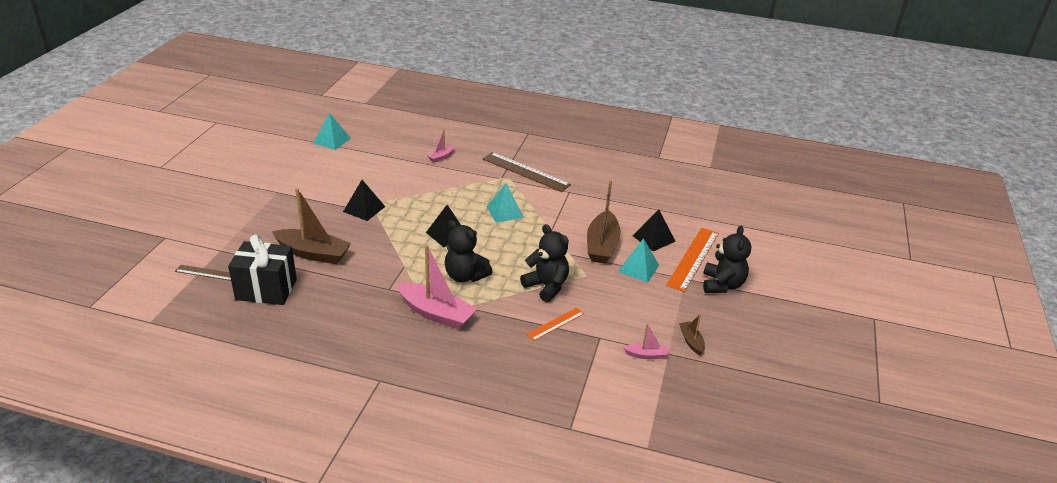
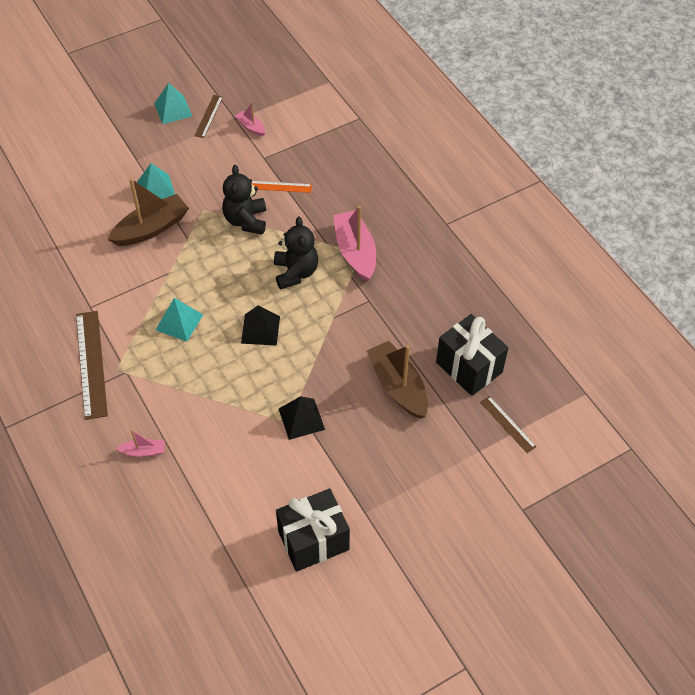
camera: 135 degrees left, 20 degrees up
(298, 170) = (313, 540): none -> black gift
(332, 140) = (228, 579): turquoise pyramid -> turquoise pyramid (173, 110)
(653, 238) = (101, 207): black pyramid -> none
(691, 341) = (209, 116): brown boat -> brown ruler
(693, 258) = (102, 169): orange ruler -> none
(722, 285) = (120, 137): black teddy bear -> none

